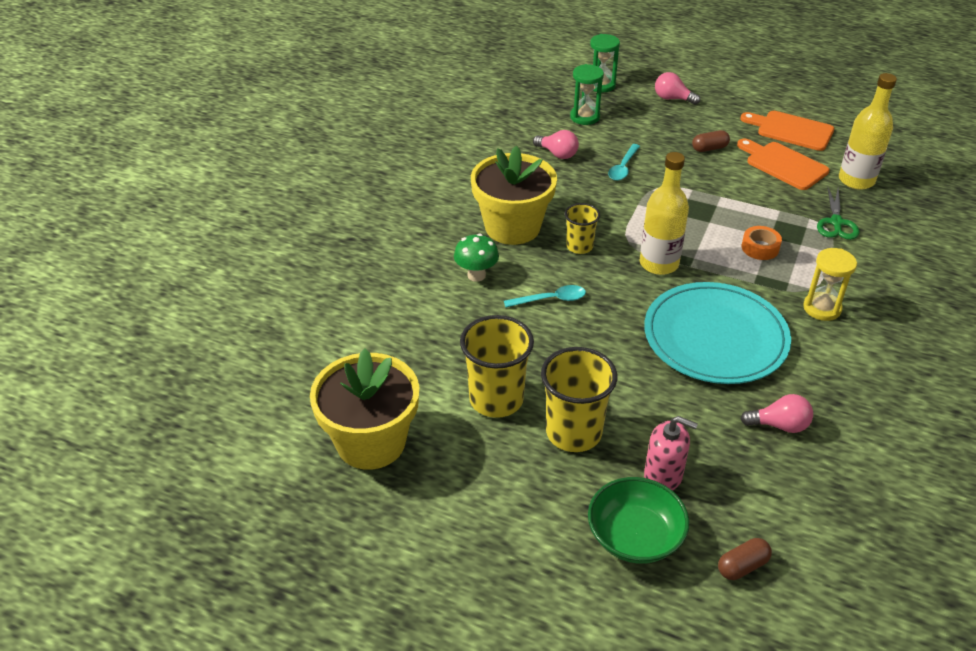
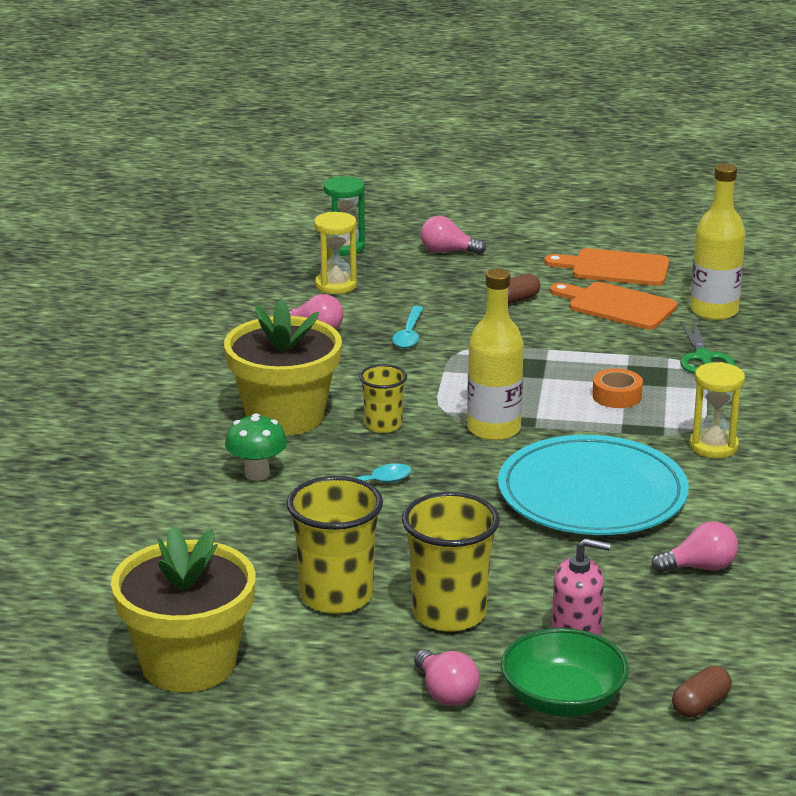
camera: 15 degrees left, 15 degrees down
(547, 510) = (445, 693): none -> pink light bulb
(584, 117) = (336, 285): green hourglass -> yellow hourglass

